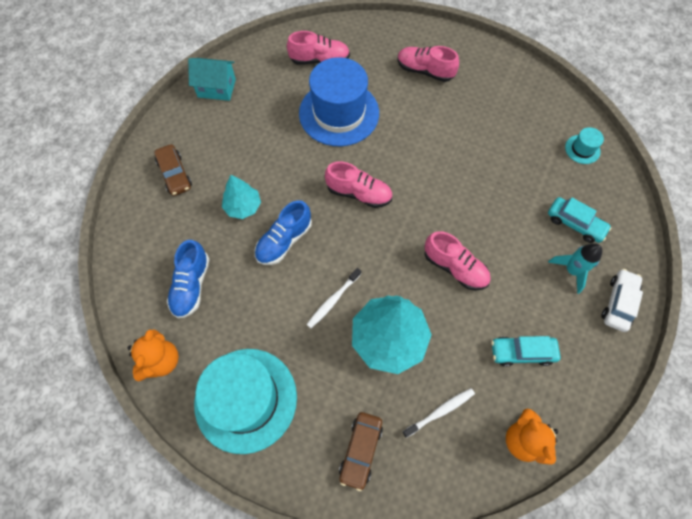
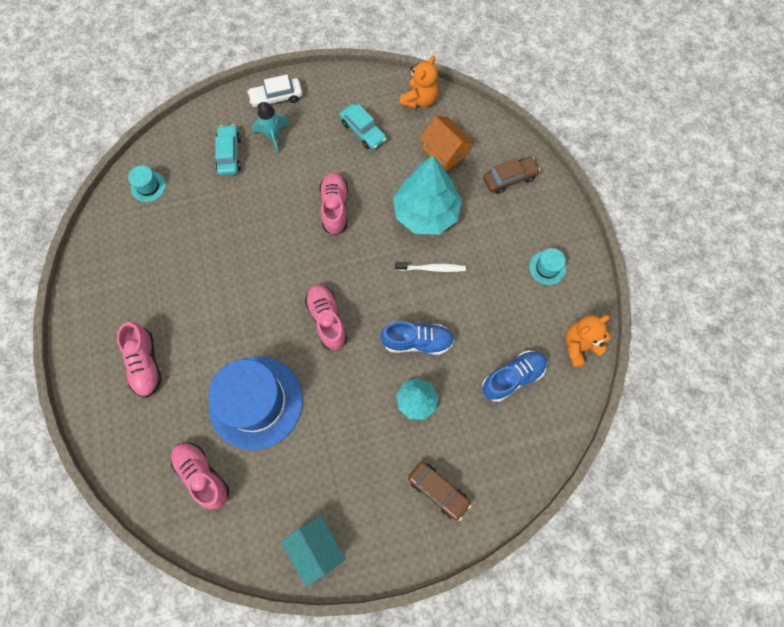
camera: 130 degrees left, 5 degrees up
(175, 174) = (438, 490): brown car -> brown car turned 105 degrees clockwise
(246, 399) = (547, 268): turquoise hat -> turquoise hat, size x0.42
(440, 411) = (445, 152): white toothbrush -> orange house

